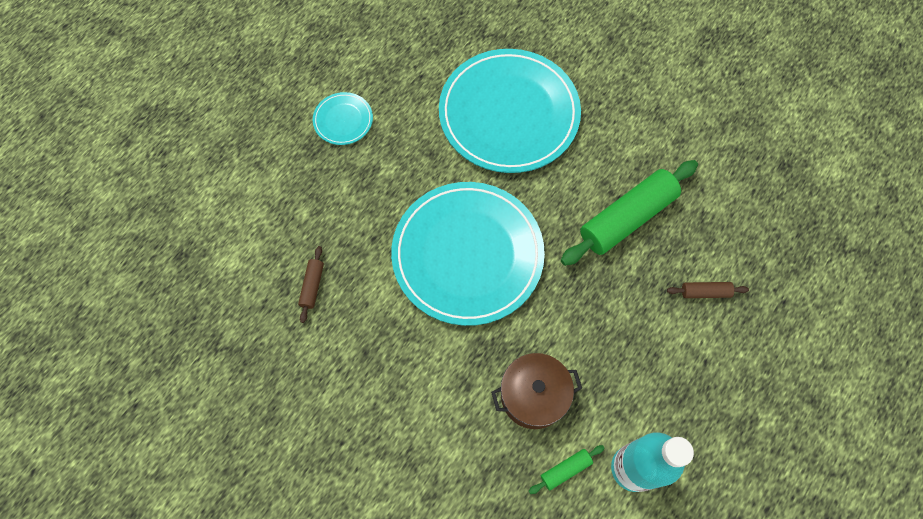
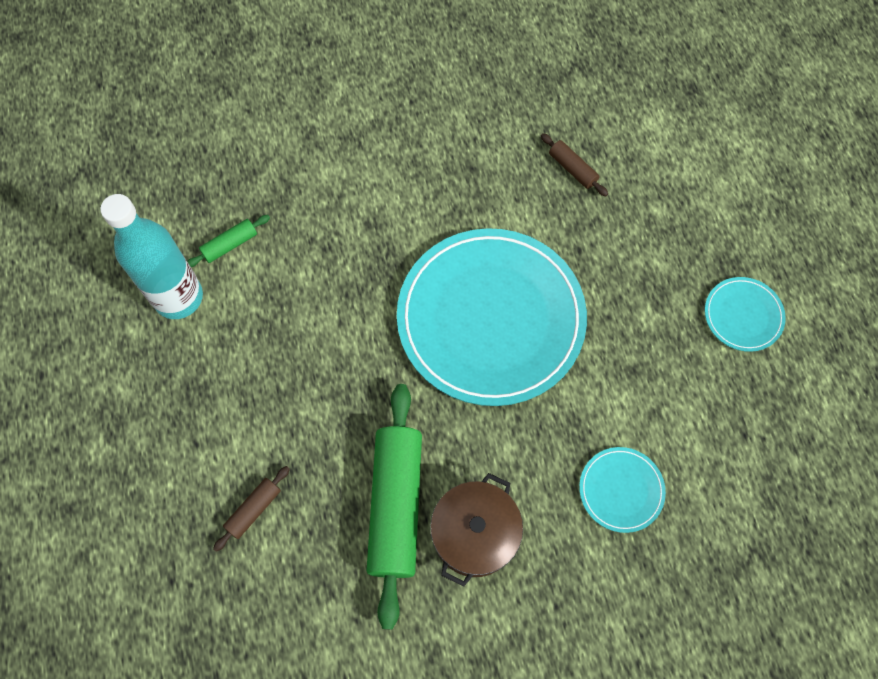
camera: 130 degrees right, 0 degrees up
(509, 114) = (621, 490): turquoise plate -> turquoise plate, size x0.42
(533, 396) = (311, 269): brown pot -> brown pot (474, 534)
(565, 470) = (230, 244): green rolling pin -> green rolling pin turned 45 degrees clockwise

